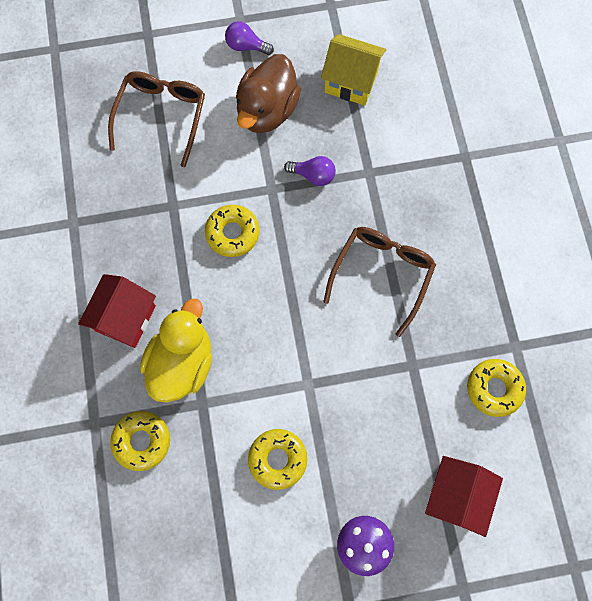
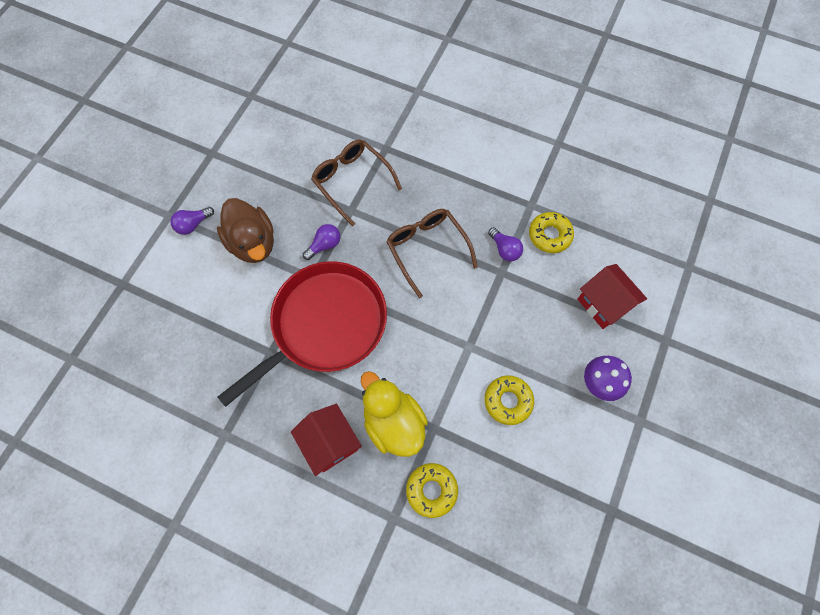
camera: 55 degrees left, 5 degrees down
(161, 117) = (196, 316): brown glasses -> brown glasses (352, 182)
(232, 233) = (324, 325): yellow donut -> red pan
(351, 82) = (278, 178): yellow house -> none
(441, 352) = (504, 249): none -> purple light bulb

